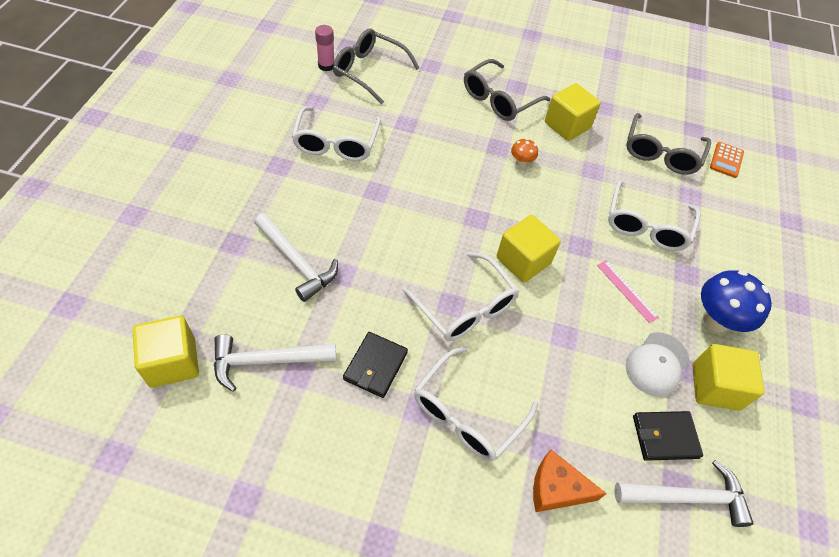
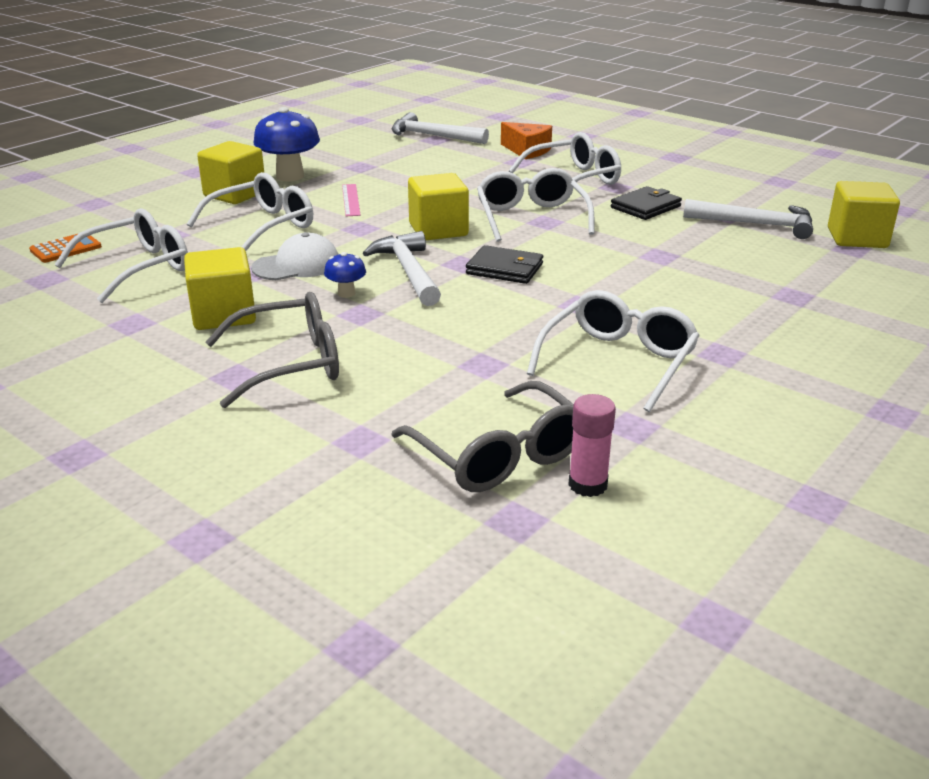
camera: 150 degrees left, 25 degrees down
(296, 262) = (712, 270): white hammer -> white hammer (408, 272)
(521, 162) = (346, 293): orange mushroom -> blue mushroom
(656, 364) = (379, 170): white cap -> white cap (297, 265)
(661, 153) = (138, 268): grey glasses -> white glasses
(665, 437) = (418, 151): black wallet -> black wallet (504, 269)
(715, 387) = (345, 157): yellow cube -> yellow cube (235, 194)

